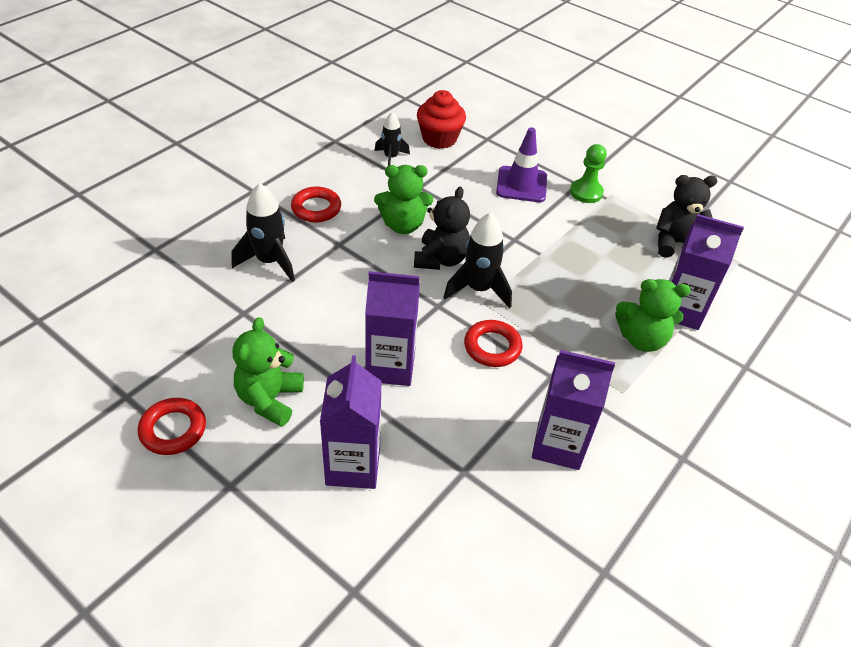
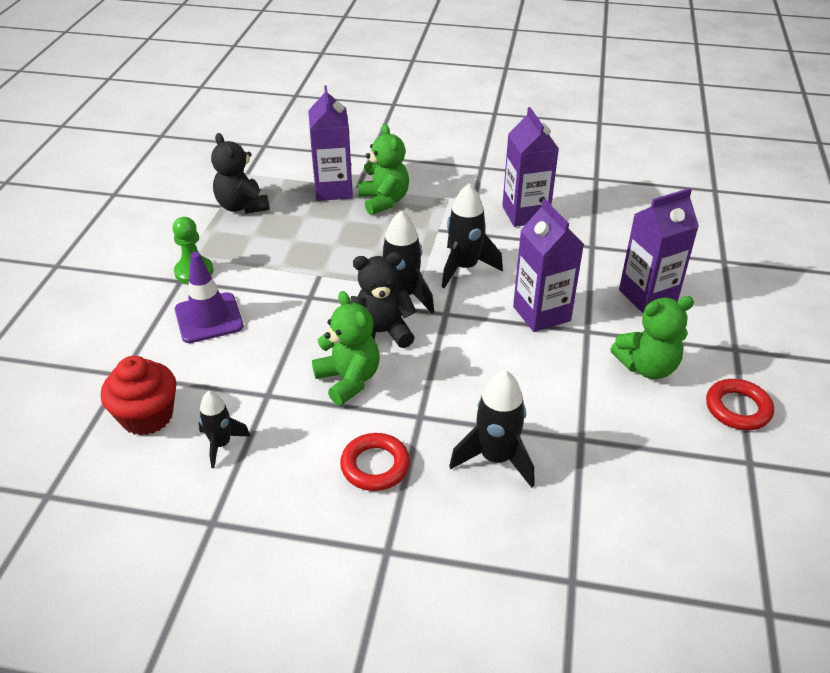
camera: 115 degrees left, 5 degrees down
(492, 347) = (464, 268): red ring -> black rocket

